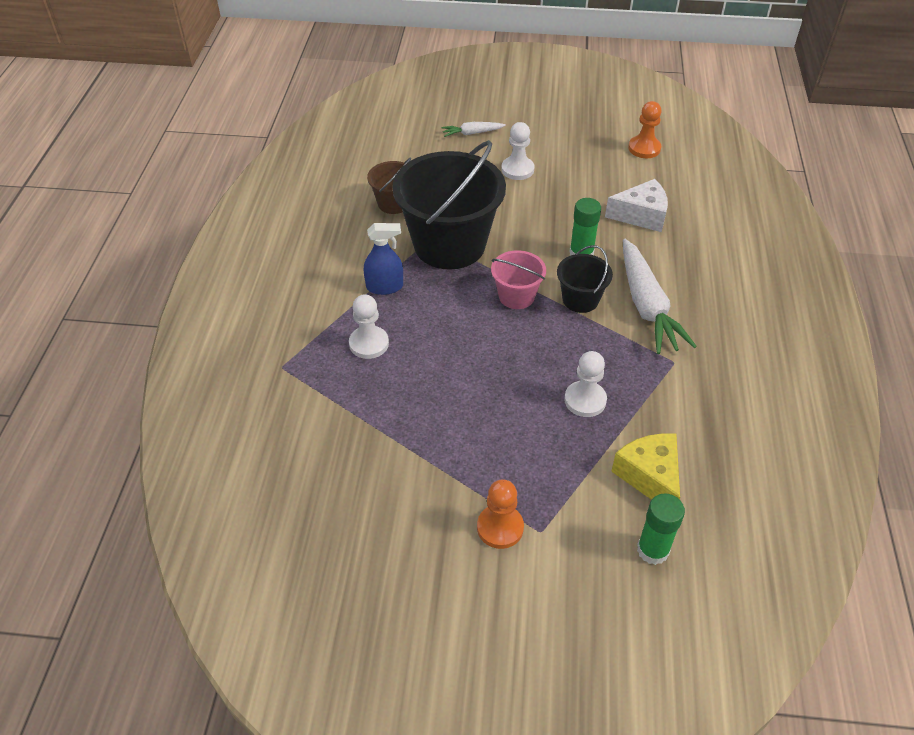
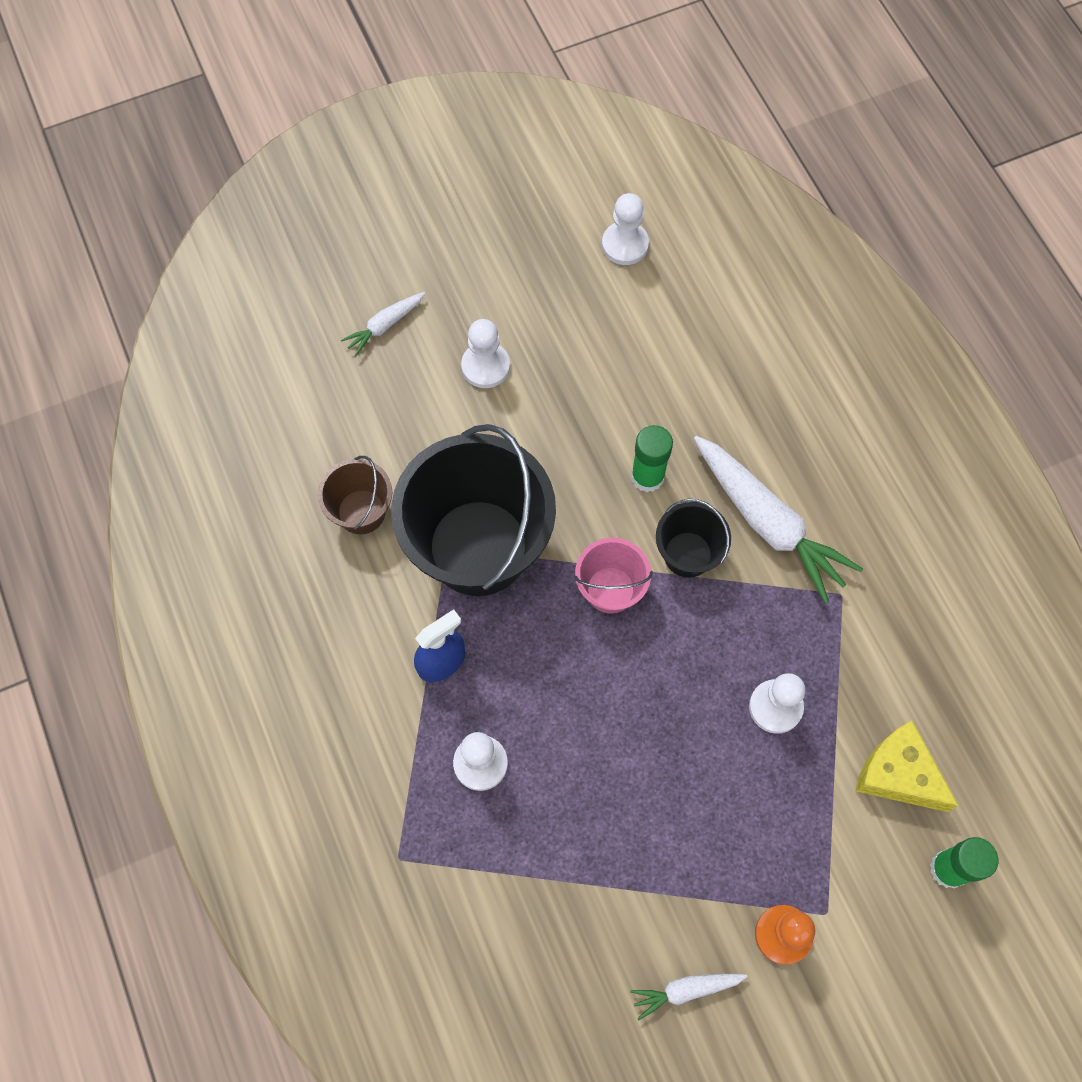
camera: 30 degrees left, 20 degrees up
(408, 525) = (686, 990): none -> white carrot
(641, 215) = (684, 372): white cheese -> none
(644, 148) = (625, 245): orange pawn -> white pawn

